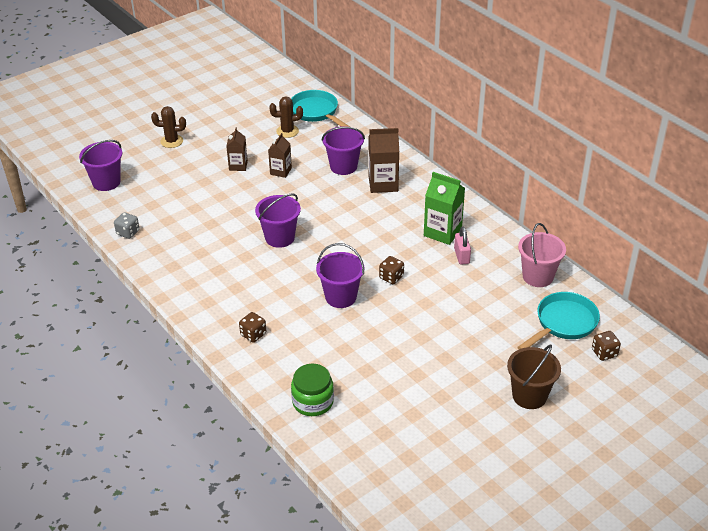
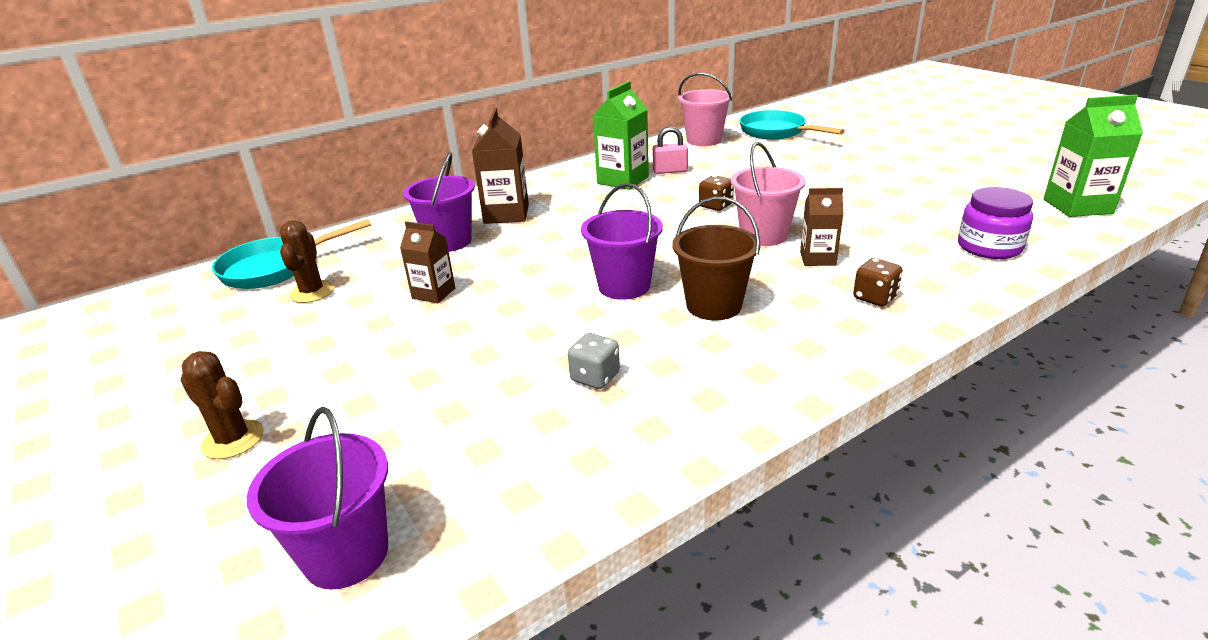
camera: 85 degrees left, 10 degrees down
(128, 233) = (586, 482): grey dice -> grey dice (595, 377)
(172, 141) = (233, 439): brown cactus -> brown cactus turned 60 degrees counterclockwise
(238, 165) = (391, 339): brown carton -> brown carton (817, 258)
(313, 402) = (989, 247): green jar -> purple jar
(340, 297) = (763, 235): purple bucket -> pink bucket
(379, 474) = (1077, 206): none -> green carton
(529, 396) = (892, 144): brown bucket -> brown bucket (714, 305)
(604, 353) = (813, 120): brown dice -> none

